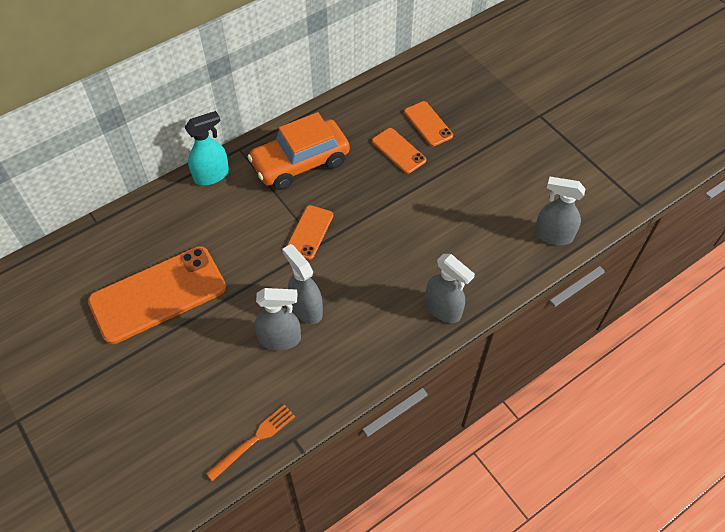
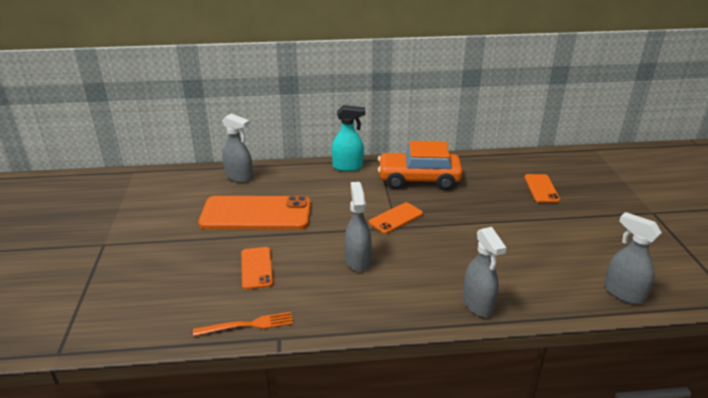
camera: 30 degrees right, 25 degrees down
(280, 338) = (322, 270): grey spray bottle -> grey spray bottle (239, 177)
(398, 151) = (505, 196): orange phone -> orange phone (256, 268)

